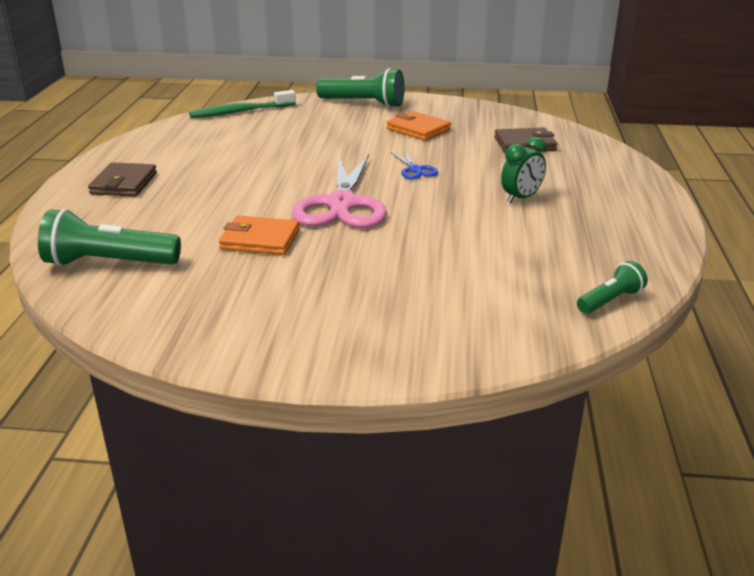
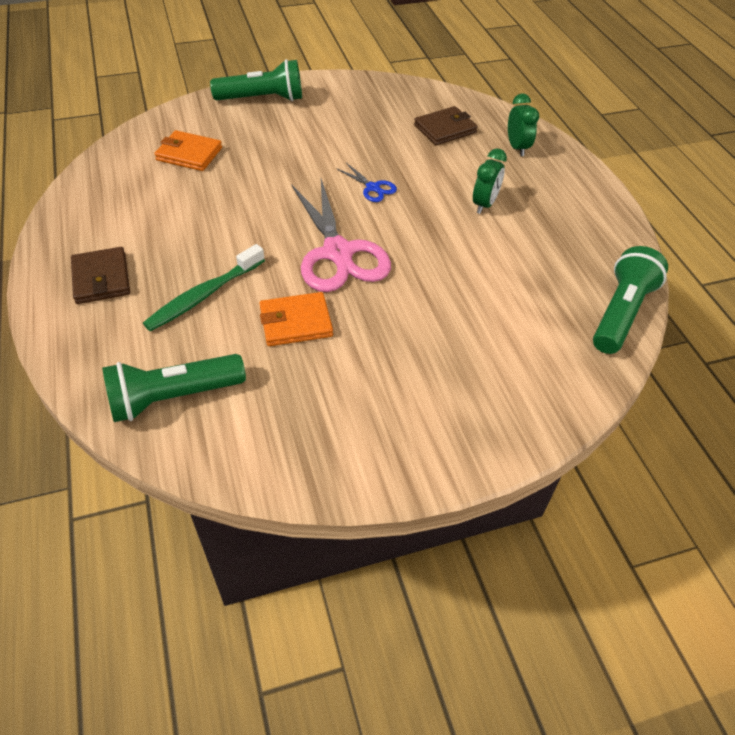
camera: 25 degrees left, 20 degrees up
(240, 112) = (145, 137): green toothbrush -> green toothbrush (203, 295)
(418, 129) = (339, 128): orange wallet -> orange wallet (189, 154)
(592, 167) = (517, 148): none -> green clock
(610, 300) = (620, 313): green flashlight -> green flashlight, size x1.79

